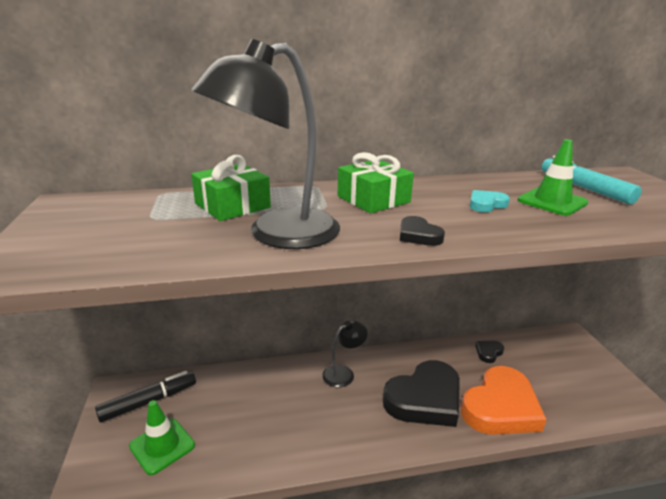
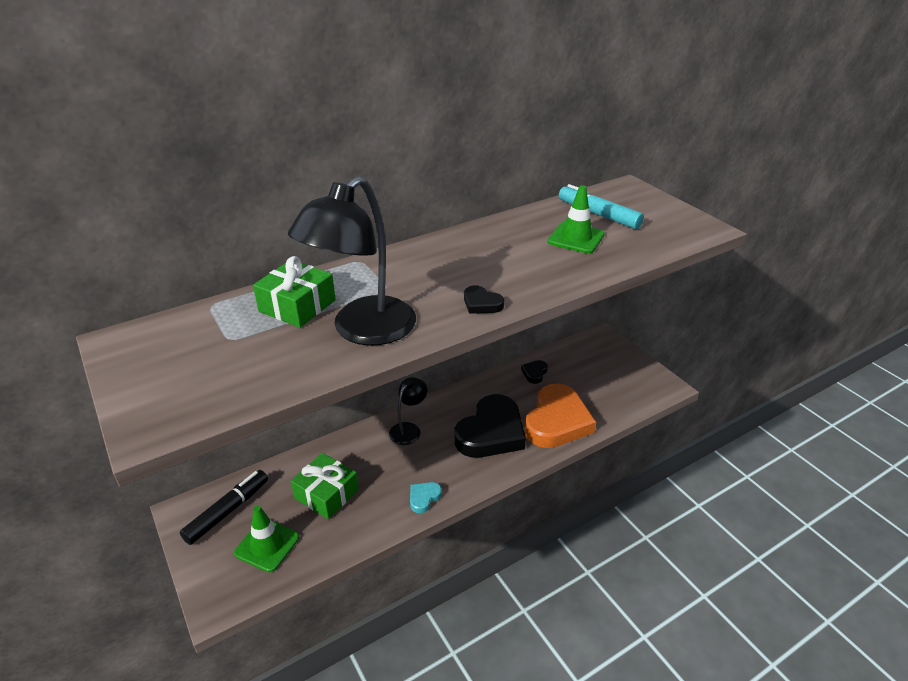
camera: 20 degrees left, 10 degrees up
(373, 199) = (424, 268): green gift -> green gift (326, 494)
(486, 204) = (524, 254): turquoise heart -> turquoise heart (424, 498)

